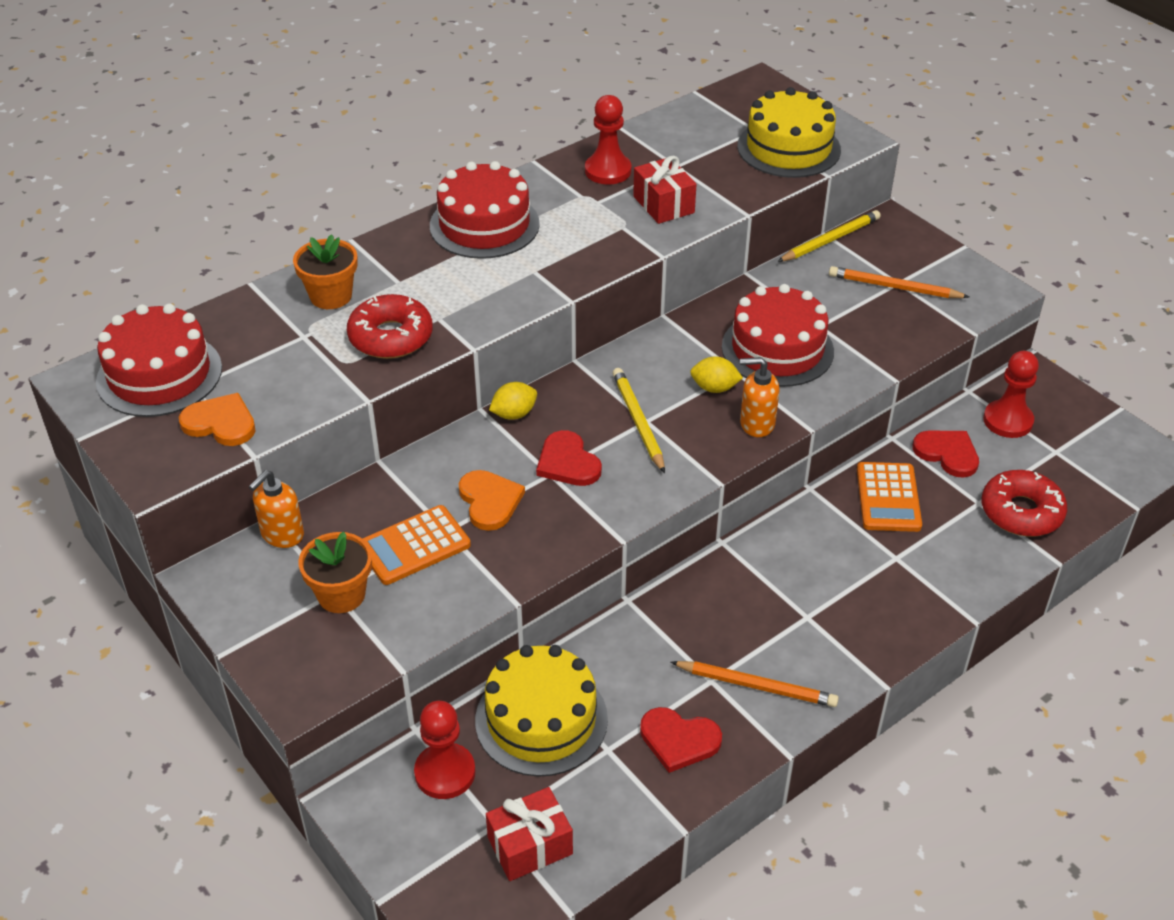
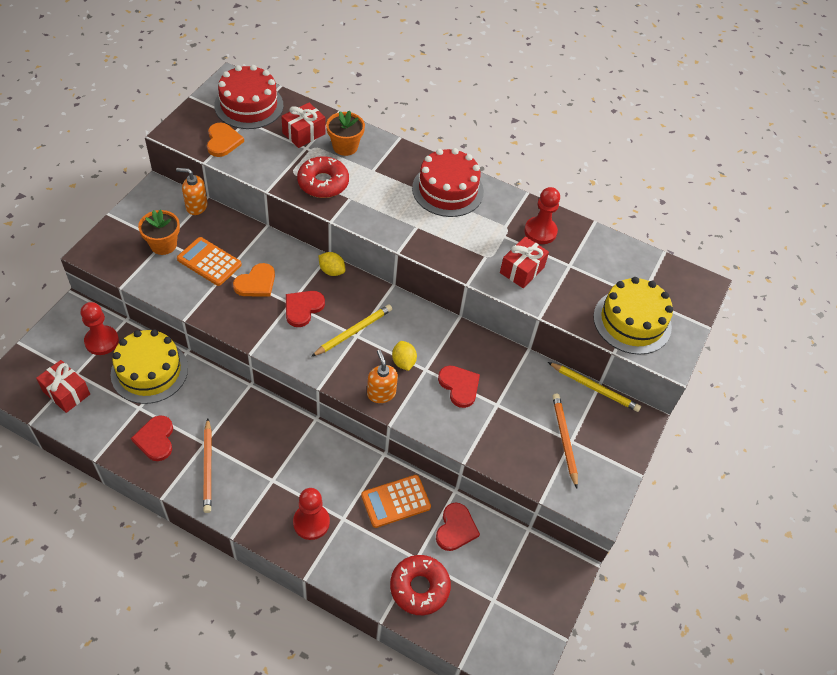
camera: 60 degrees right, 10 degrees up
(271, 330) = (304, 133): none -> red gift
(777, 349) = (459, 386): red cake -> red heart
(1007, 421) = (509, 561): red pawn -> red pawn (311, 522)

